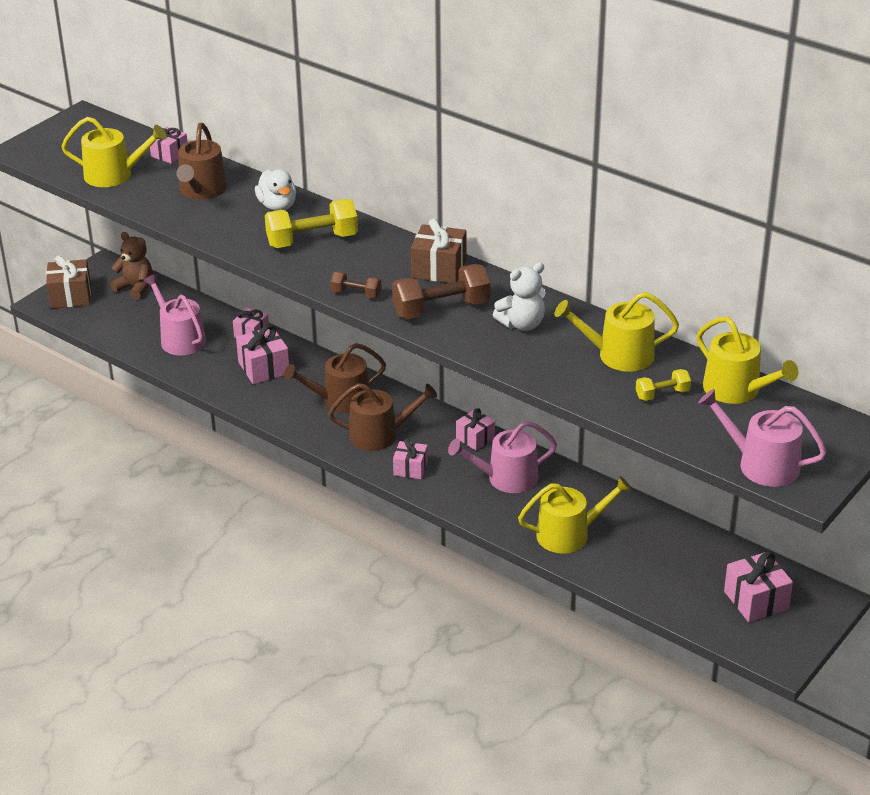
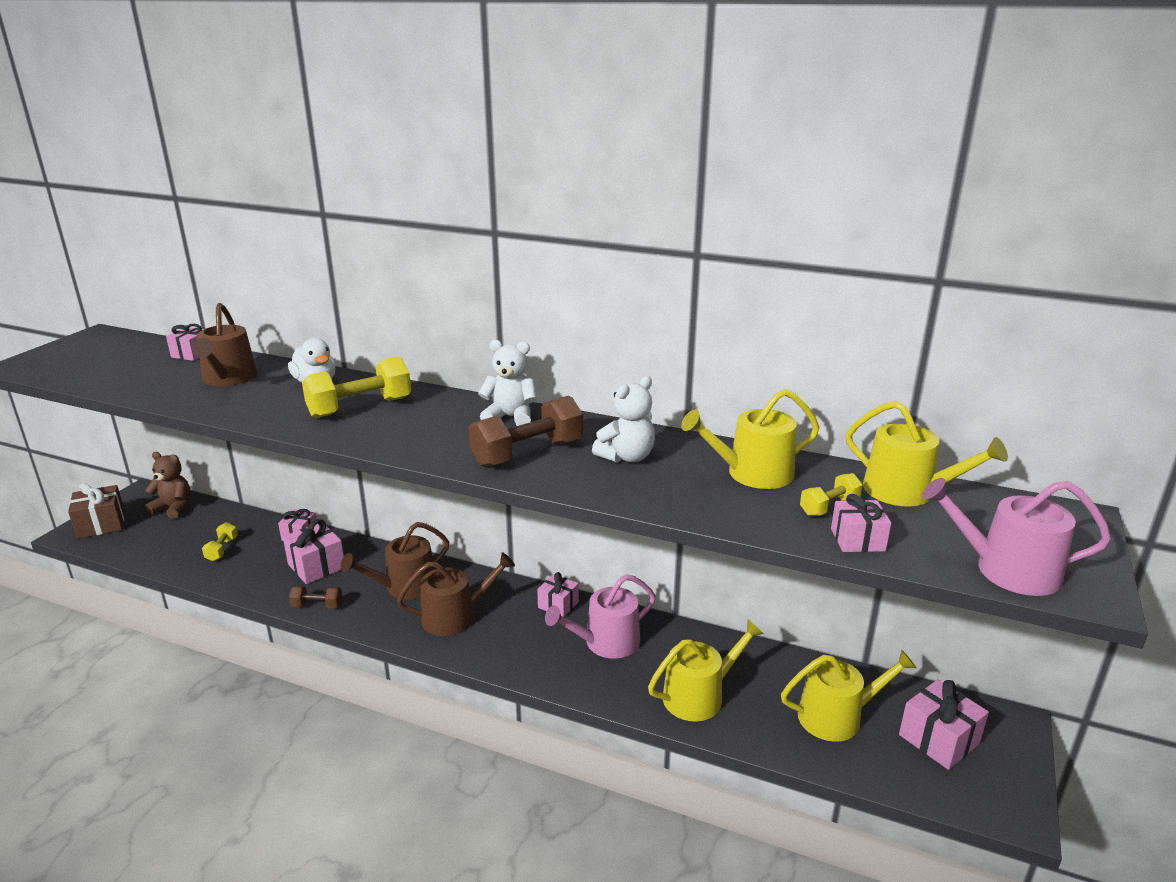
camera: 15 degrees left, 10 degrees down
(114, 175) = (127, 375): yellow watering can -> yellow watering can (837, 716)
(179, 338) = (222, 549): pink watering can -> yellow dumbbell
(356, 294) = (423, 450): brown dumbbell -> brown dumbbell (317, 605)
(410, 468) = (498, 649): pink gift -> pink gift (857, 540)
(439, 269) = (510, 417): brown gift -> white teddy bear

